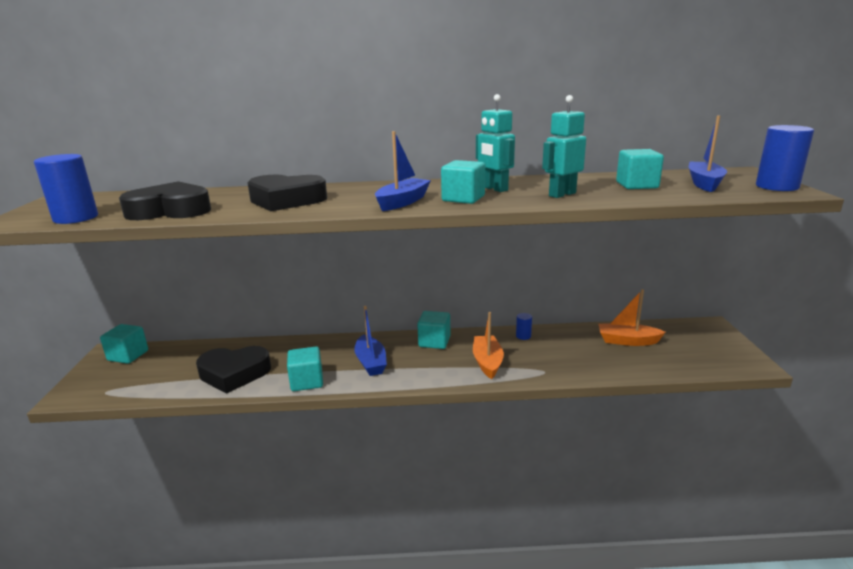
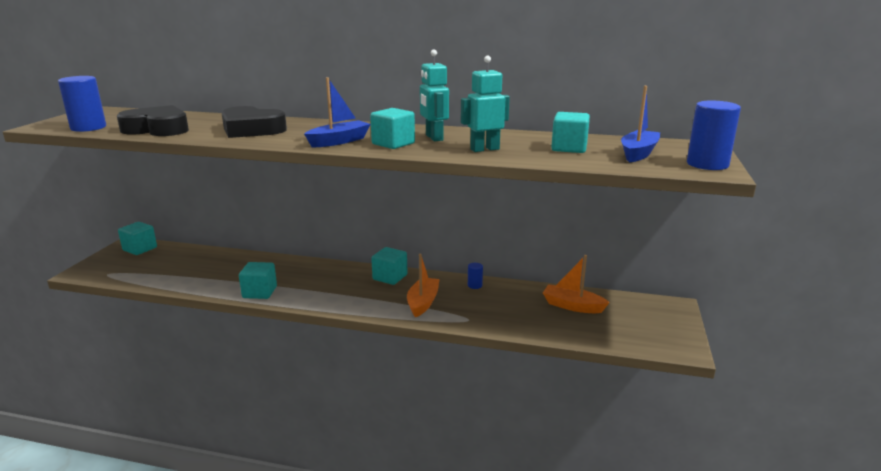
camera: 15 degrees right, 0 degrees up
(234, 374) = (208, 276): black heart -> none
(371, 362) = (322, 286): blue boat -> none

